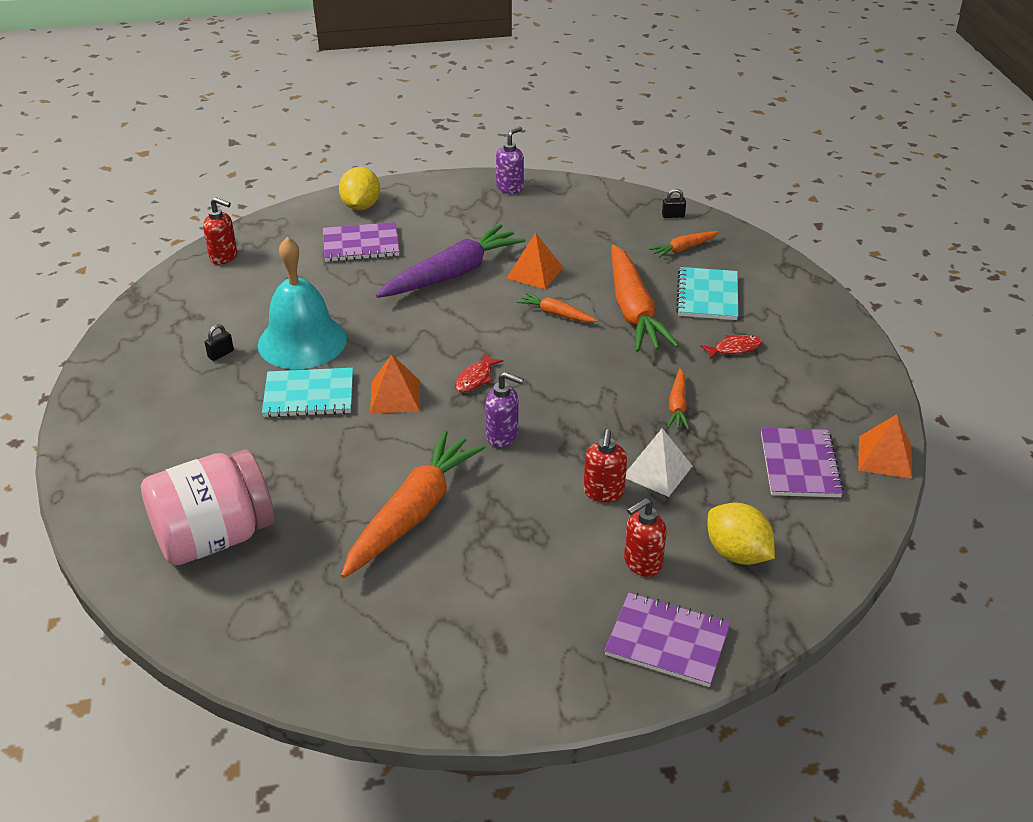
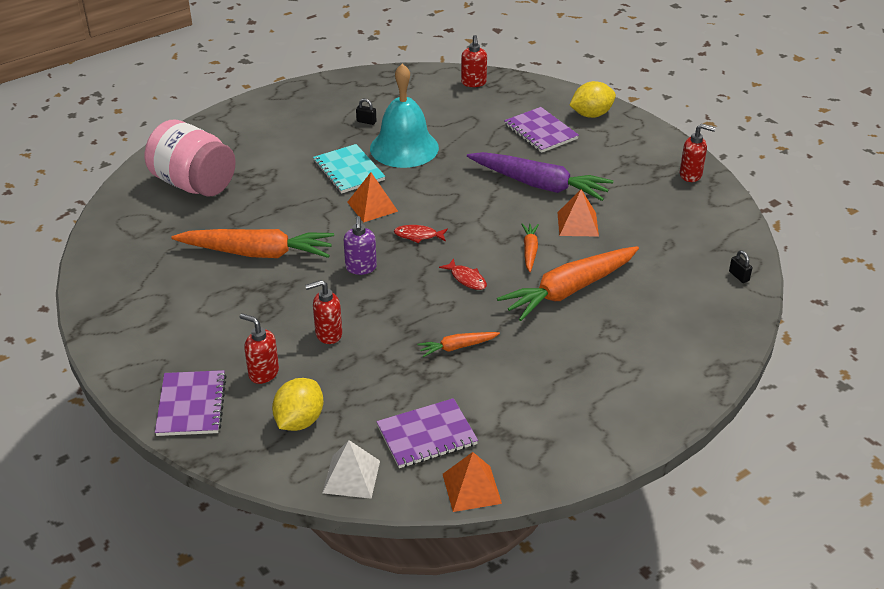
camera: 65 degrees right, 0 degrees up
(510, 188) = (691, 175): purple soap dispenser -> red soap dispenser
(657, 471) = (369, 355): white pyramid -> white pyramid (351, 476)
(683, 248) = (689, 296): orange carrot -> none
(707, 296) = (627, 327): turquoise notebook -> none
(734, 348) = (560, 362): red fish -> red fish (466, 279)

